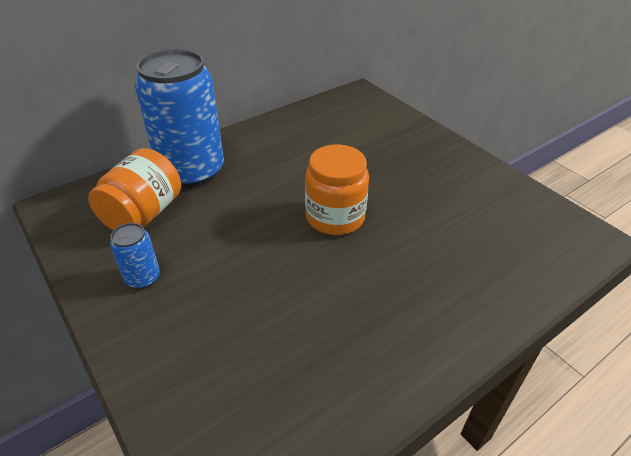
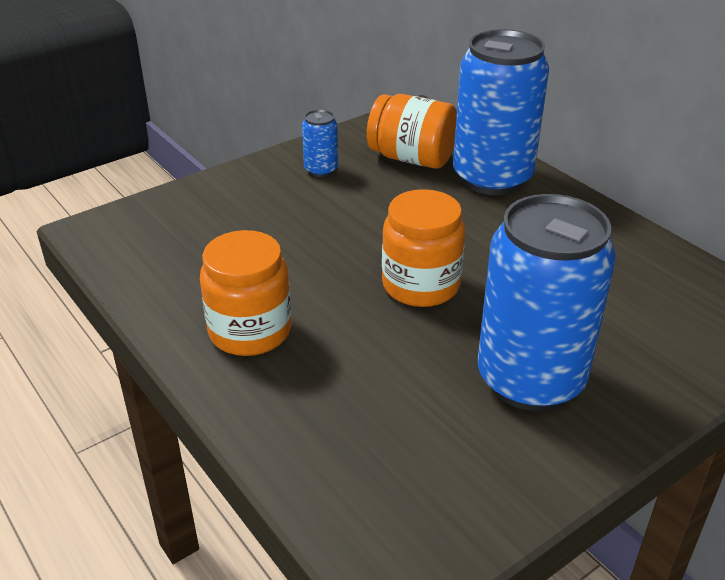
camera: 90 degrees right, 5 degrees down
(402, 320) = (250, 331): none -> orange jar
(426, 177) = (530, 379): none -> blue can

